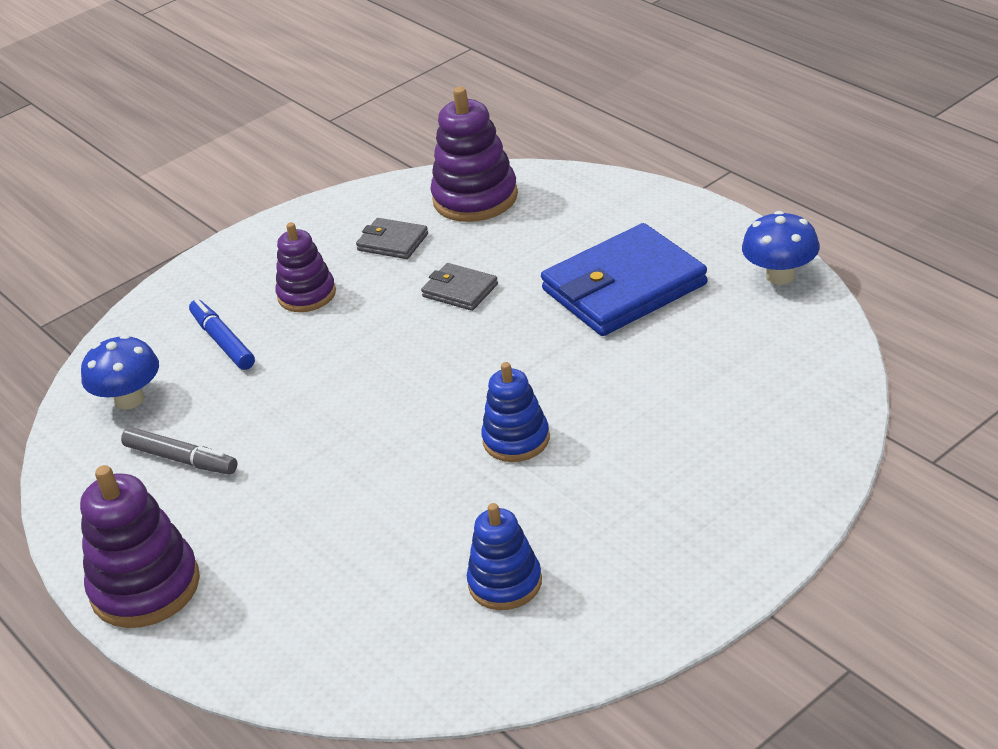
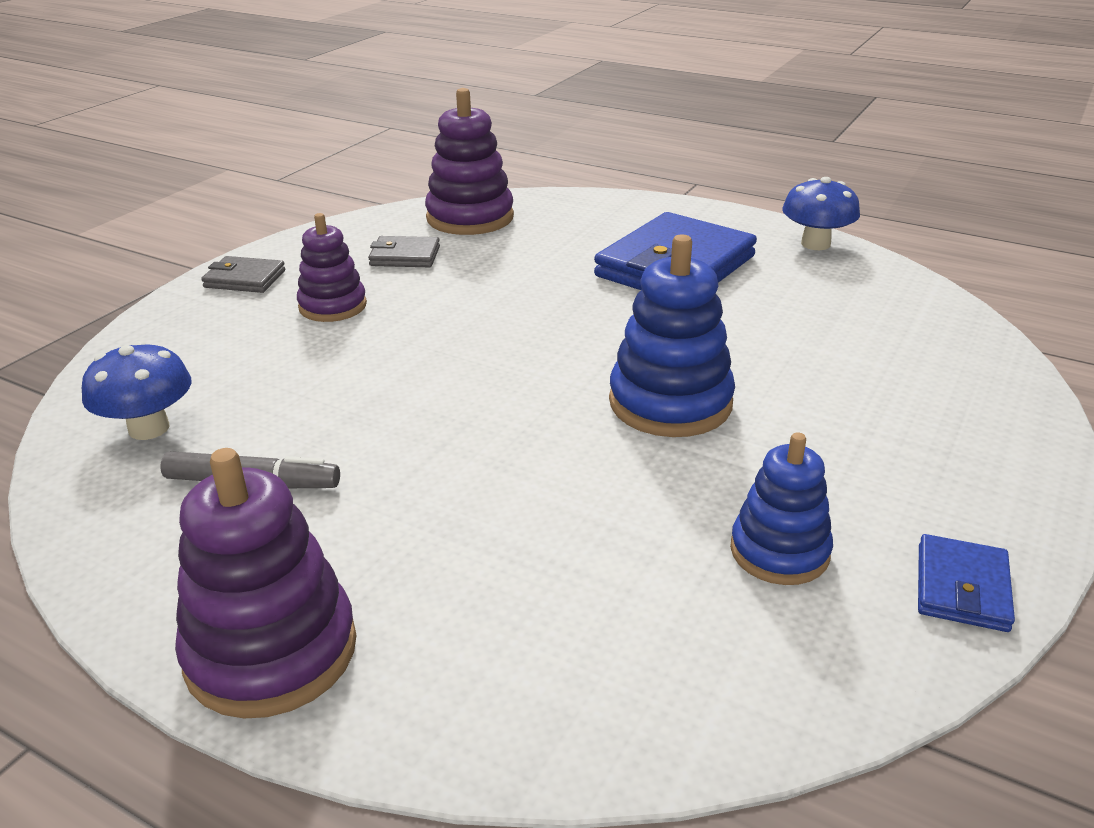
camera: 25 degrees left, 5 degrees down
(222, 341) = (250, 357): blue marker -> none
(460, 290) = (506, 285): grey wallet -> grey wallet (245, 279)
(516, 440) = (670, 403): blue stacking toy -> blue stacking toy, size x1.54
(612, 636) = (961, 588): none -> blue wallet

